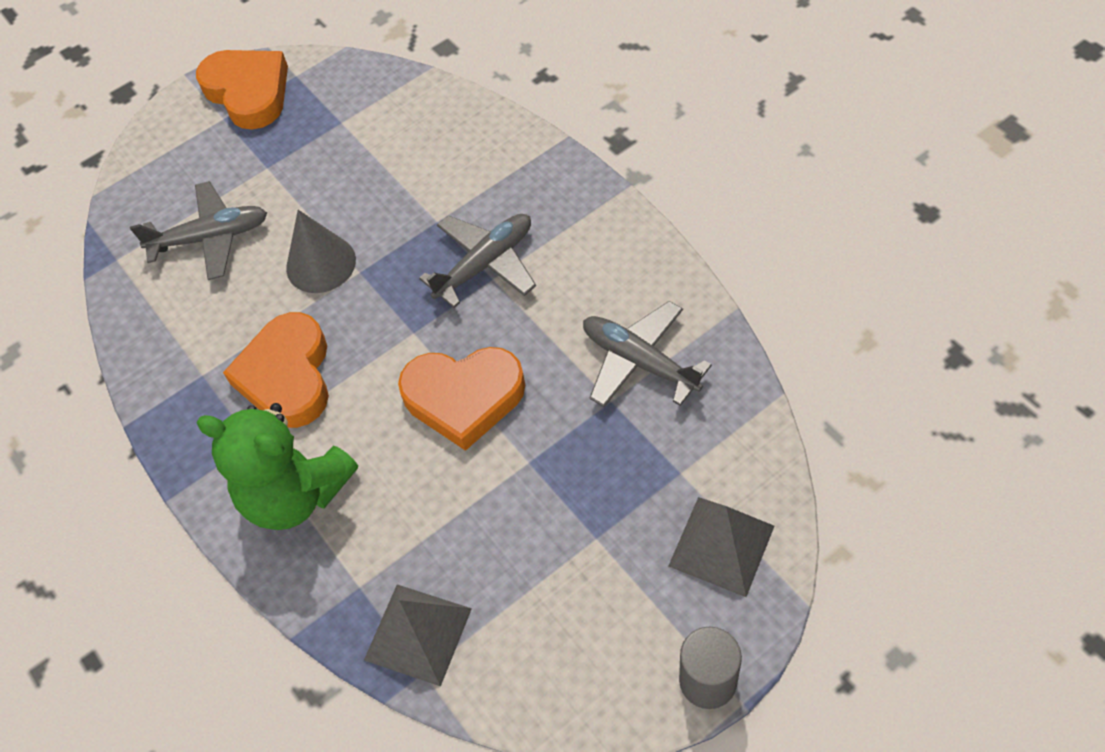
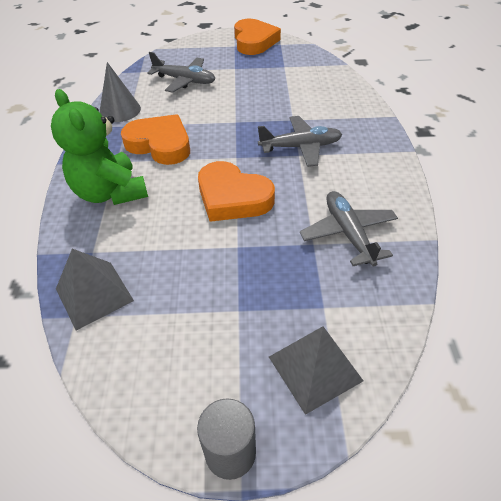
camera: 30 degrees right, 10 degrees down
(287, 376) = (160, 144): orange heart -> orange heart turned 90 degrees clockwise
(321, 264) = (221, 110): grey cone -> grey cone (120, 110)

